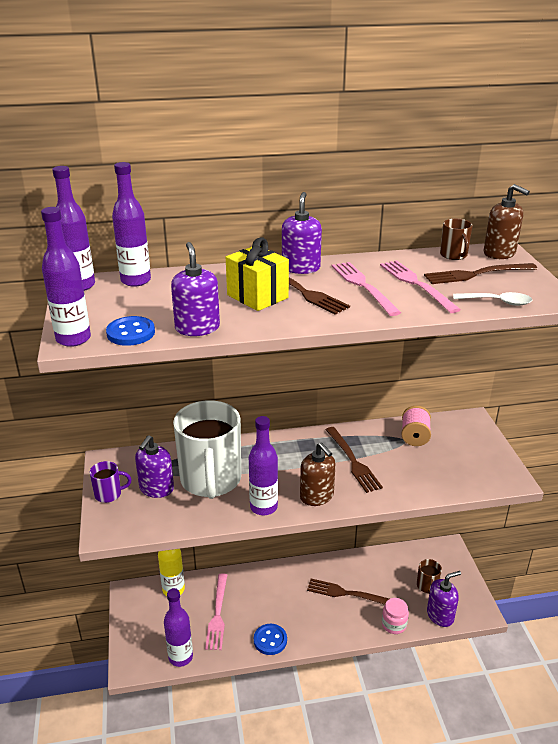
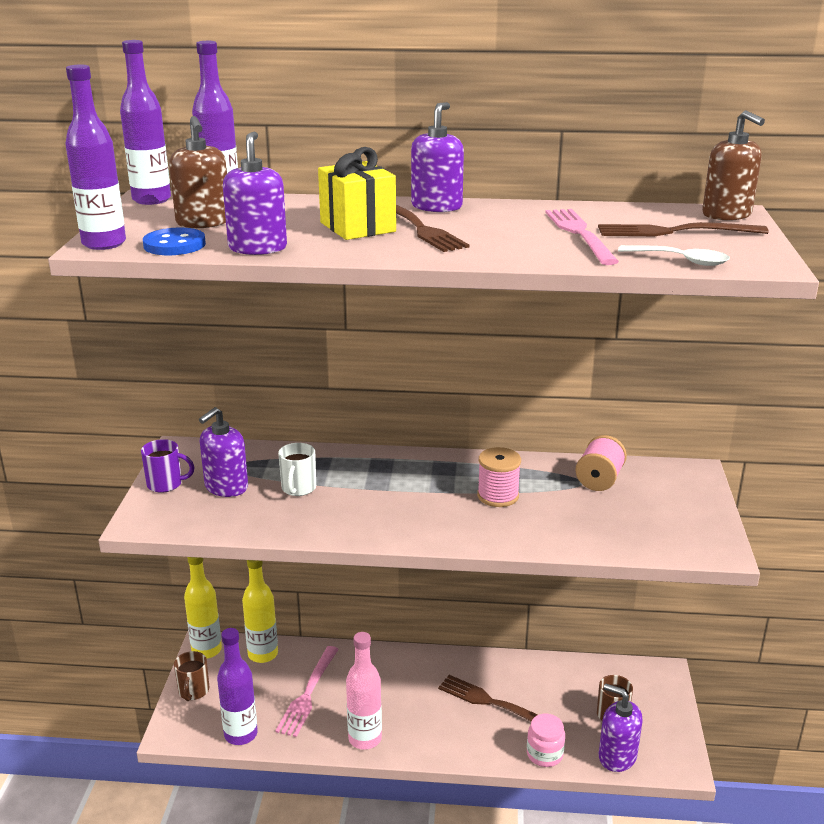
camera: 15 degrees right, 5 degrees down
(130, 595) = (206, 650): none -> yellow bottle
(211, 480) = (298, 488): white mug -> white mug, size x0.42
(263, 507) = (351, 527): purple bottle -> none
(270, 640) = (365, 739): blue button -> pink bottle
(317, 496) = (428, 526): brown soap dispenser -> brown soap dispenser (203, 222)
(353, 462) = (498, 496): brown fork -> pink spool
(362, 286) = (504, 229): pink fork -> none
(440, 615) = (617, 756): purple soap dispenser -> purple soap dispenser turned 135 degrees counterclockwise
(454, 255) = (658, 211): brown mug -> brown mug (193, 691)

